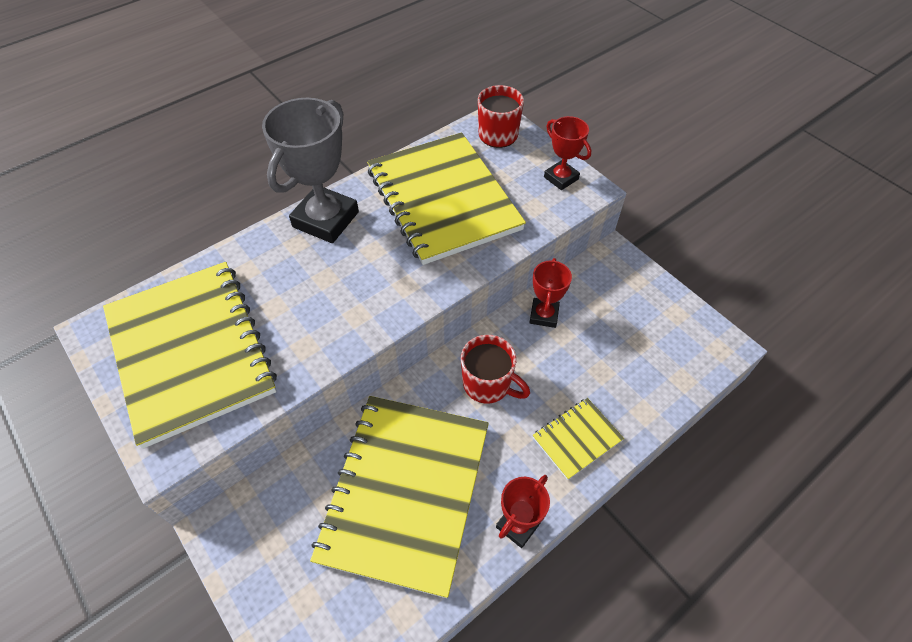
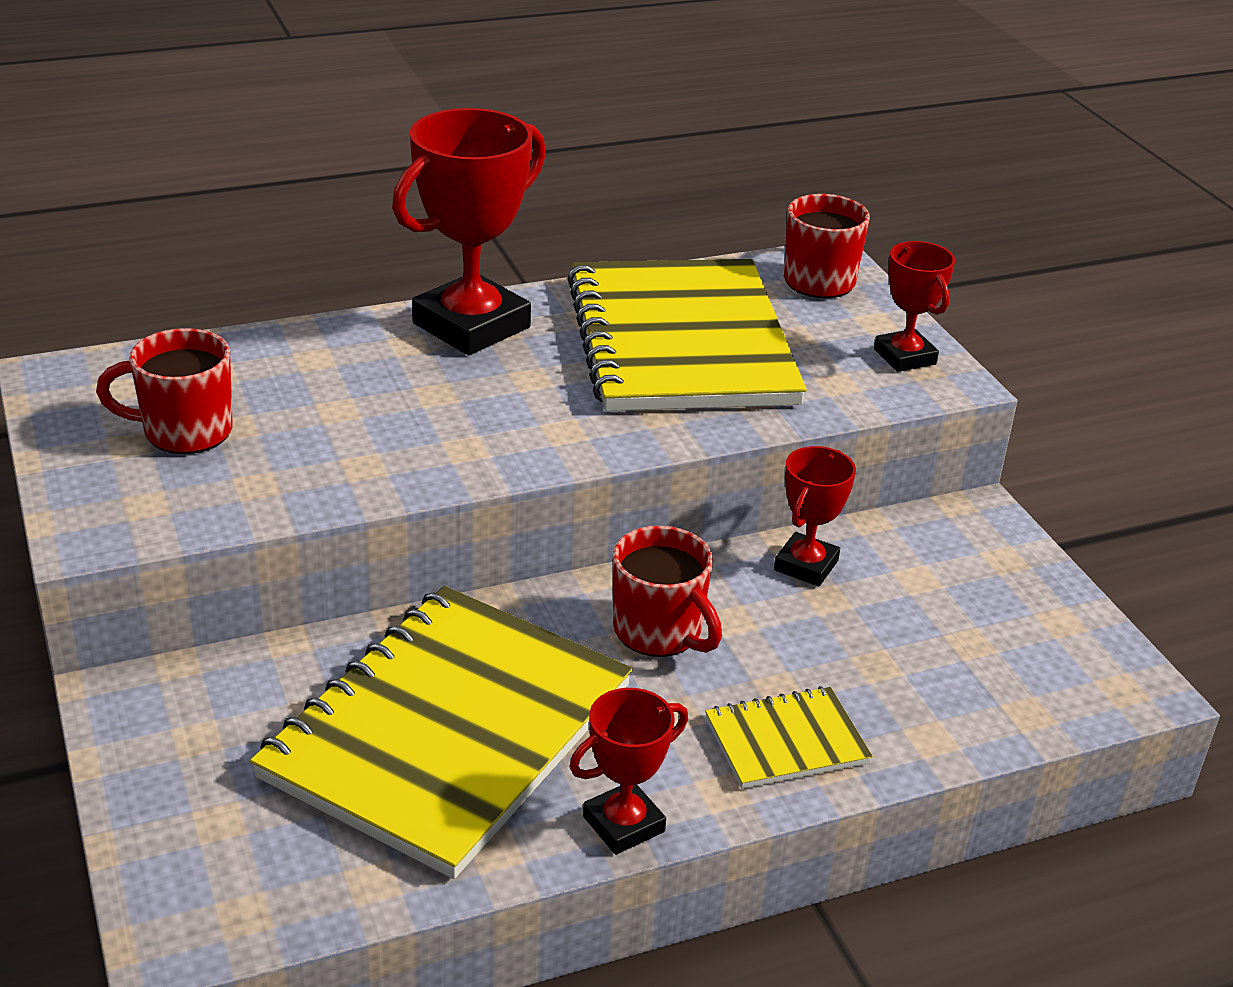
camera: 15 degrees right, 20 degrees down
(191, 351) = (185, 431): yellow notebook -> red mug
(326, 219) = (471, 325): grey trophy -> red trophy

